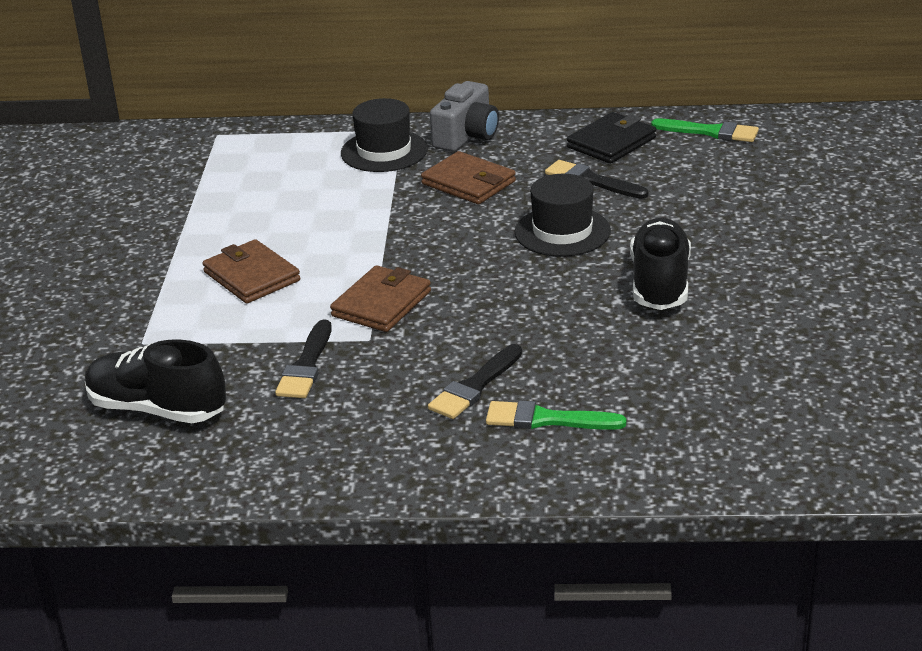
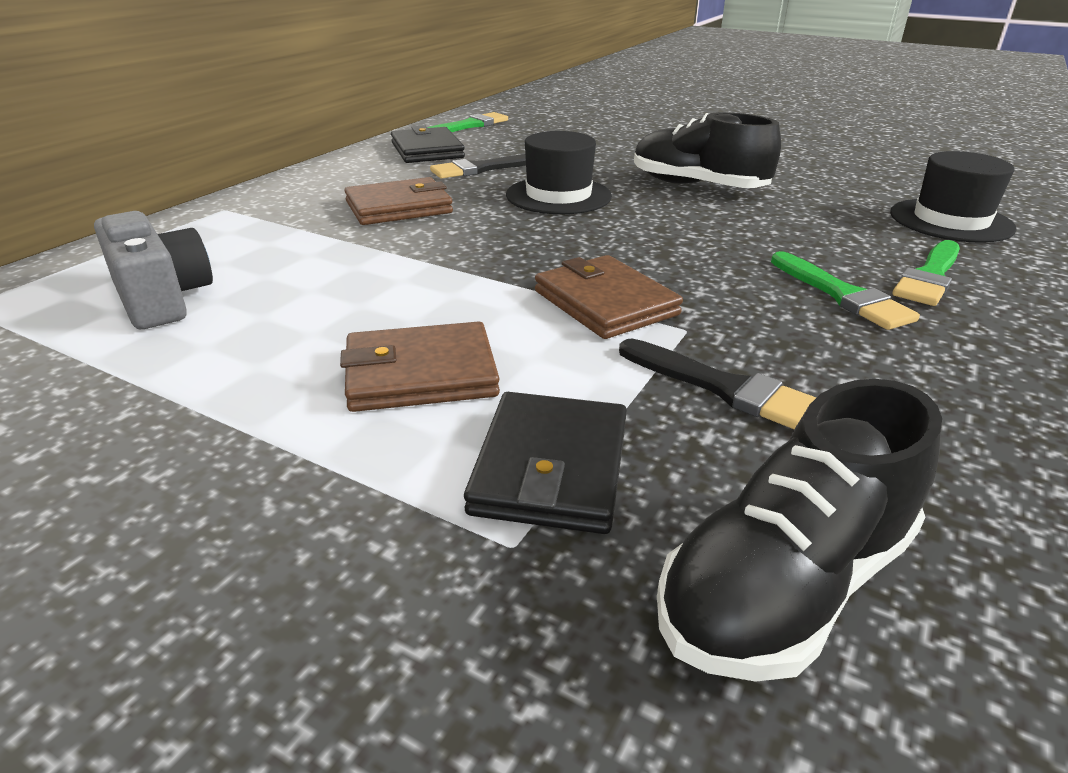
camera: 65 degrees left, 0 degrees up
(198, 336) = (551, 467): none -> black wallet
(384, 151) = (251, 226): black hat -> black hat (950, 221)
(467, 136) = (303, 188): grey camera -> grey camera (162, 298)
(474, 386) = (842, 295): black brush -> green brush

